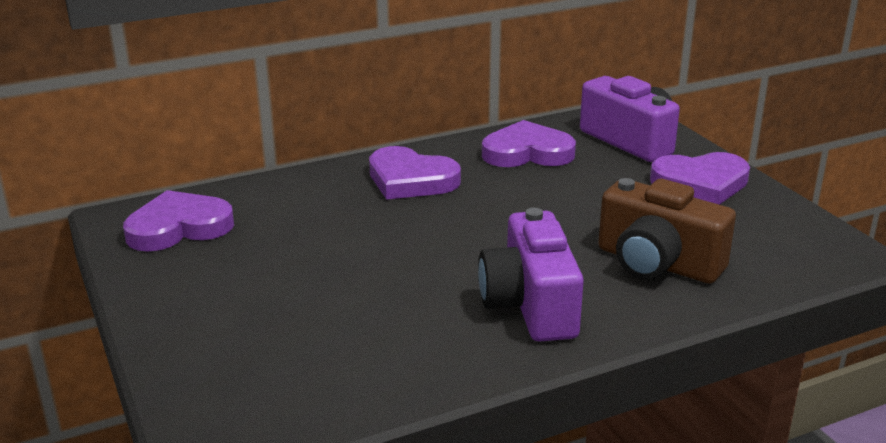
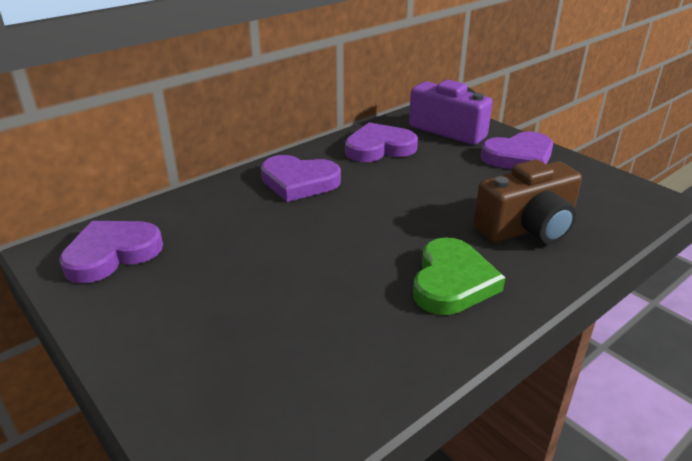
camera: 15 degrees left, 5 degrees up
(530, 305) = (452, 282): purple camera -> green heart
(657, 263) = (527, 228): brown camera -> brown camera turned 45 degrees counterclockwise

